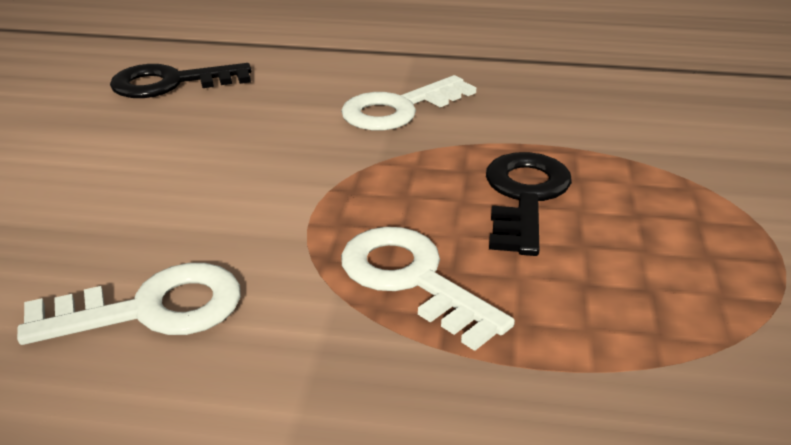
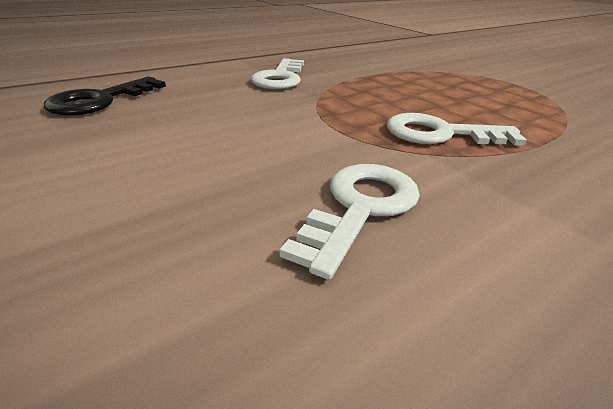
camera: 45 degrees left, 0 degrees up
(524, 196) = (406, 92): black key -> none

